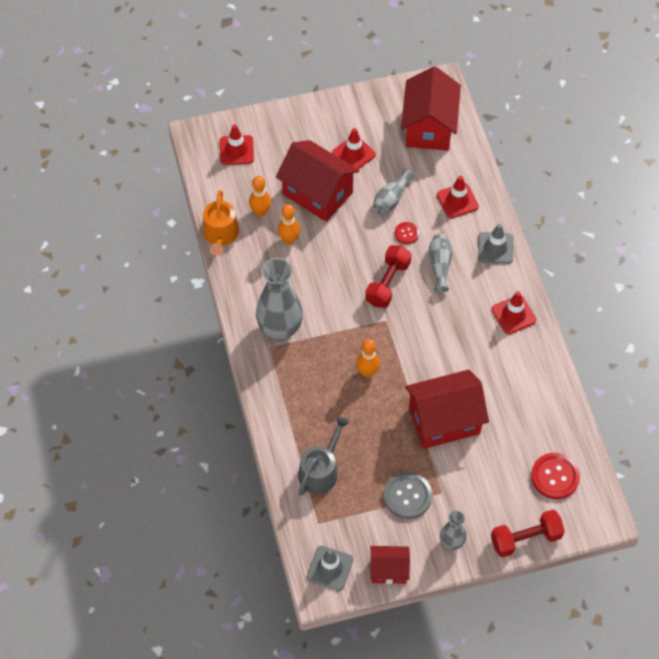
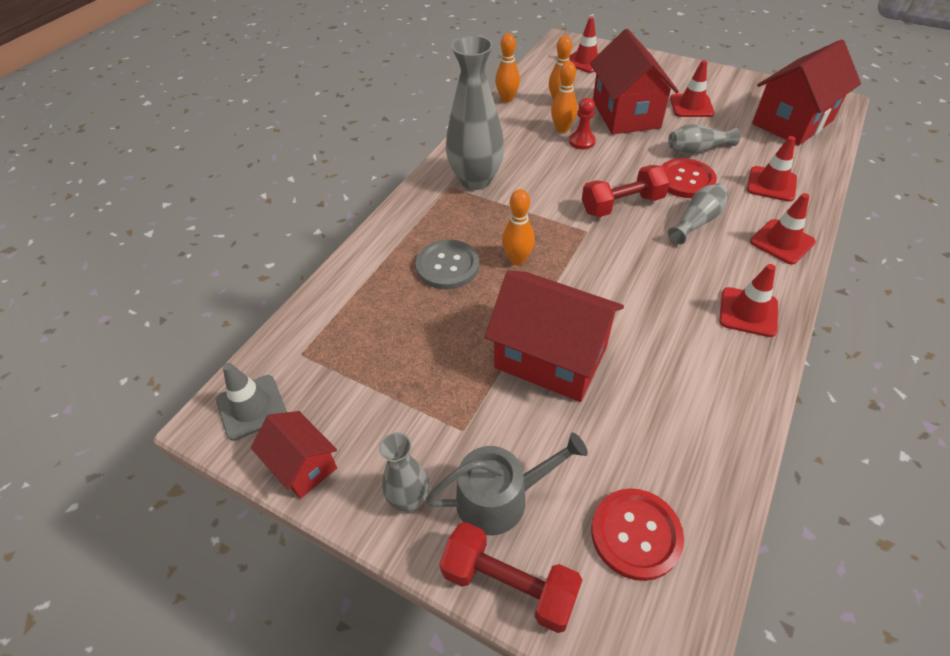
camera: 45 degrees right, 10 degrees down
(220, 235) = (507, 99): orange watering can -> orange bowling pin
(313, 243) = (582, 141): none -> red pawn
(321, 470) = (366, 309): grey watering can -> grey watering can (501, 497)
(406, 233) = (685, 180): red button -> red button, size x1.80
(407, 496) = (420, 402): grey button -> grey button (447, 266)
(495, 248) = (782, 242): grey traffic cone -> red traffic cone

